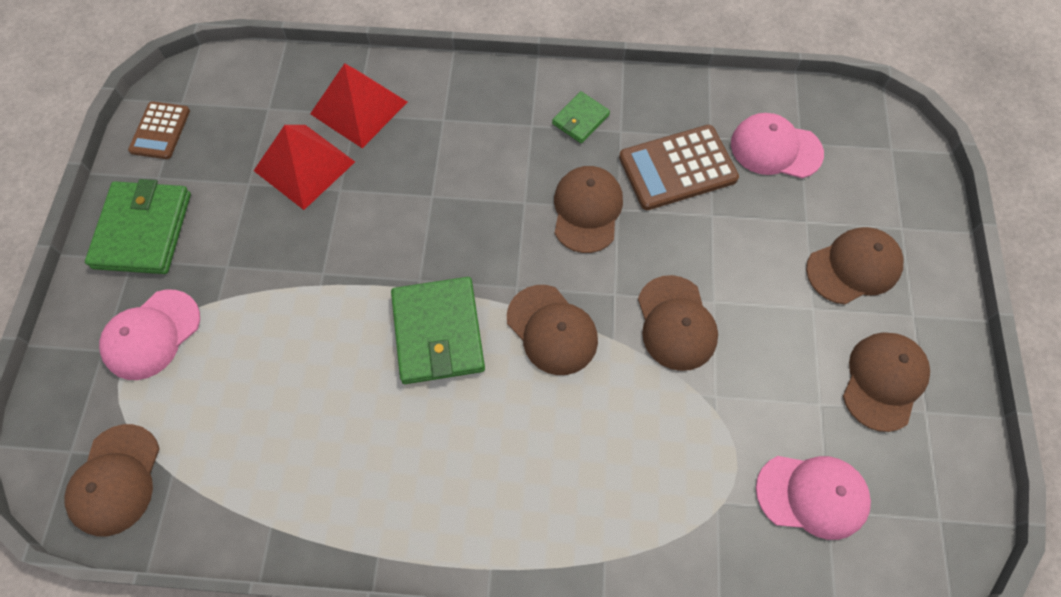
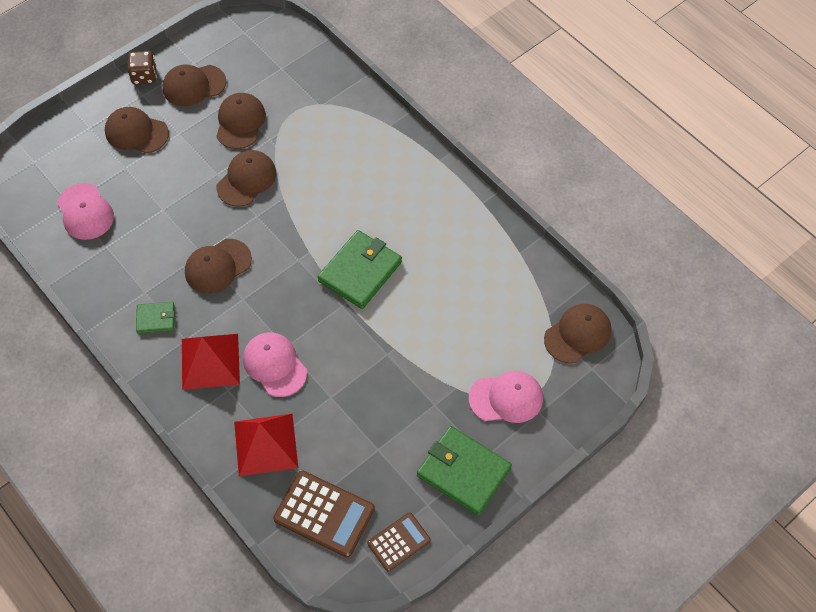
camera: 135 degrees left, 5 degrees down
(143, 230) = (463, 472): green wallet -> green wallet turned 75 degrees clockwise
(304, 166) = (336, 432): red pyramid -> red pyramid (210, 361)
(552, 330) = (305, 226): brown cap -> brown cap (240, 122)
(677, 168) = (145, 246): brown calculator -> brown calculator (324, 514)
(812, 495) = (280, 77): pink cap -> pink cap (274, 365)
(947, 339) = (144, 76): none -> brown dice

